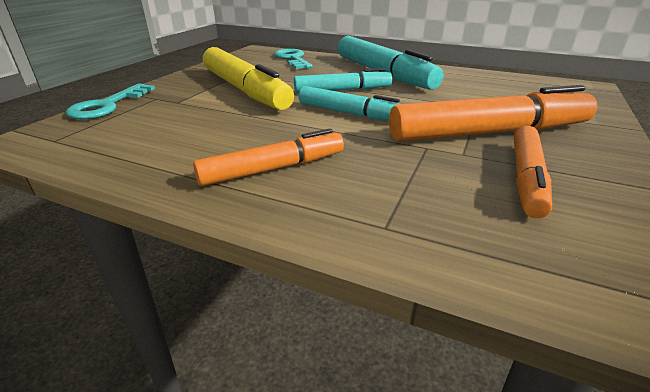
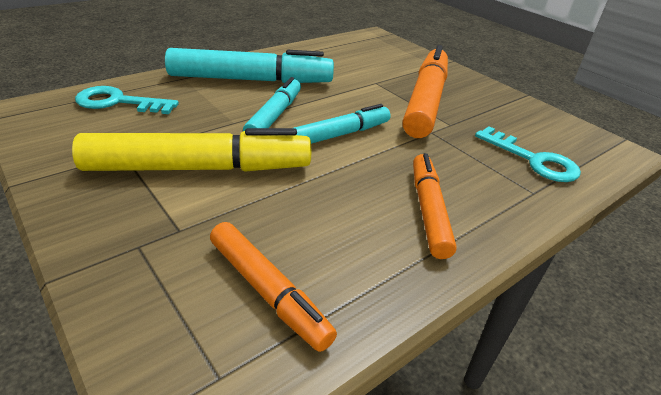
camera: 65 degrees left, 5 degrees up
(107, 105) = (116, 302): turquoise key -> turquoise key (533, 160)
(526, 178) = (495, 122): orange marker -> orange marker (267, 291)

